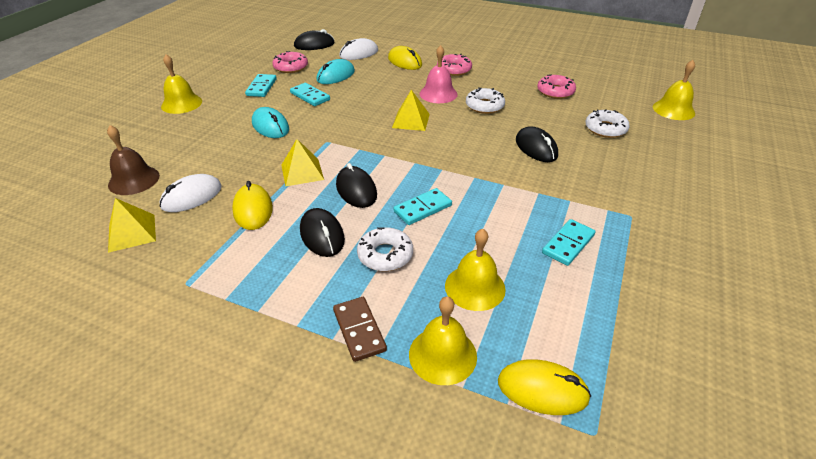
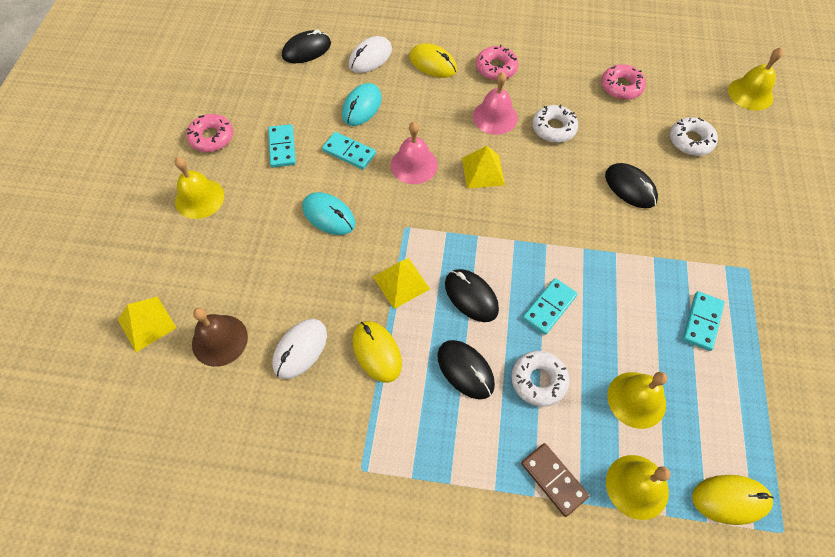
camera: 15 degrees left, 20 degrees up
(132, 232) = (265, 417): yellow pyramid -> yellow pyramid (146, 323)
(291, 67) = (299, 101): pink donut -> pink donut (212, 137)
(356, 109) = (414, 165): none -> pink bell

